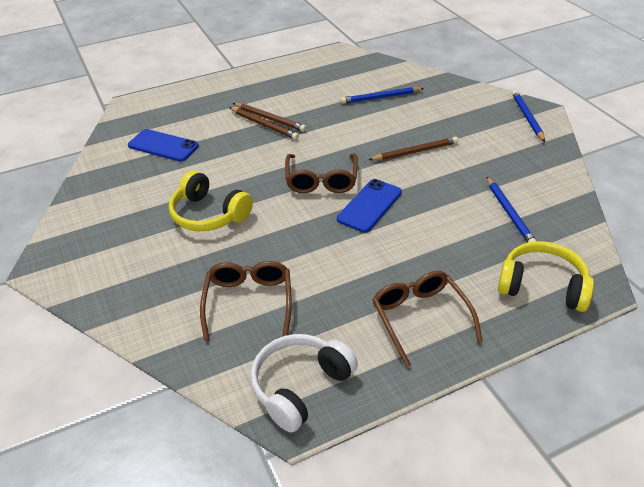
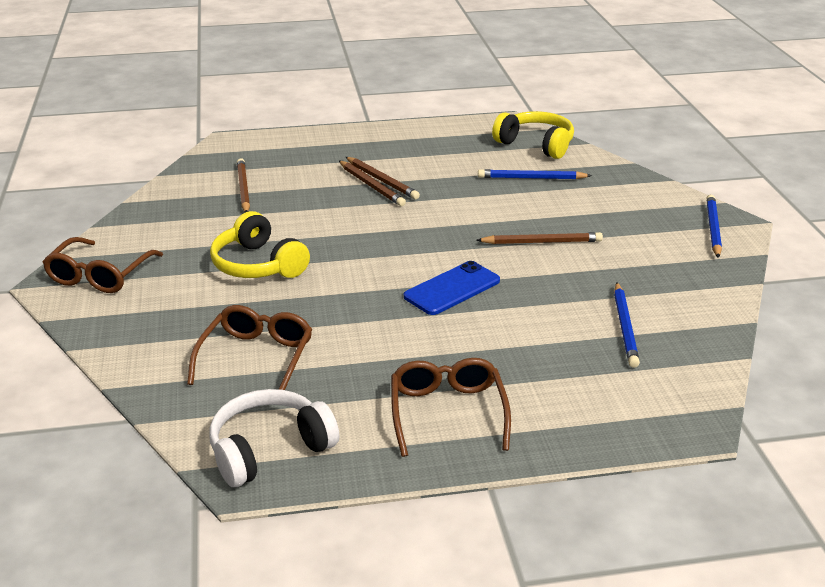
camera: 15 degrees right, 10 degrees down
(163, 146) = (243, 189): blue phone -> brown pencil
(321, 180) = (408, 253): brown glasses -> brown glasses (100, 276)
(542, 286) = (621, 410): yellow headphones -> yellow headphones (536, 144)

